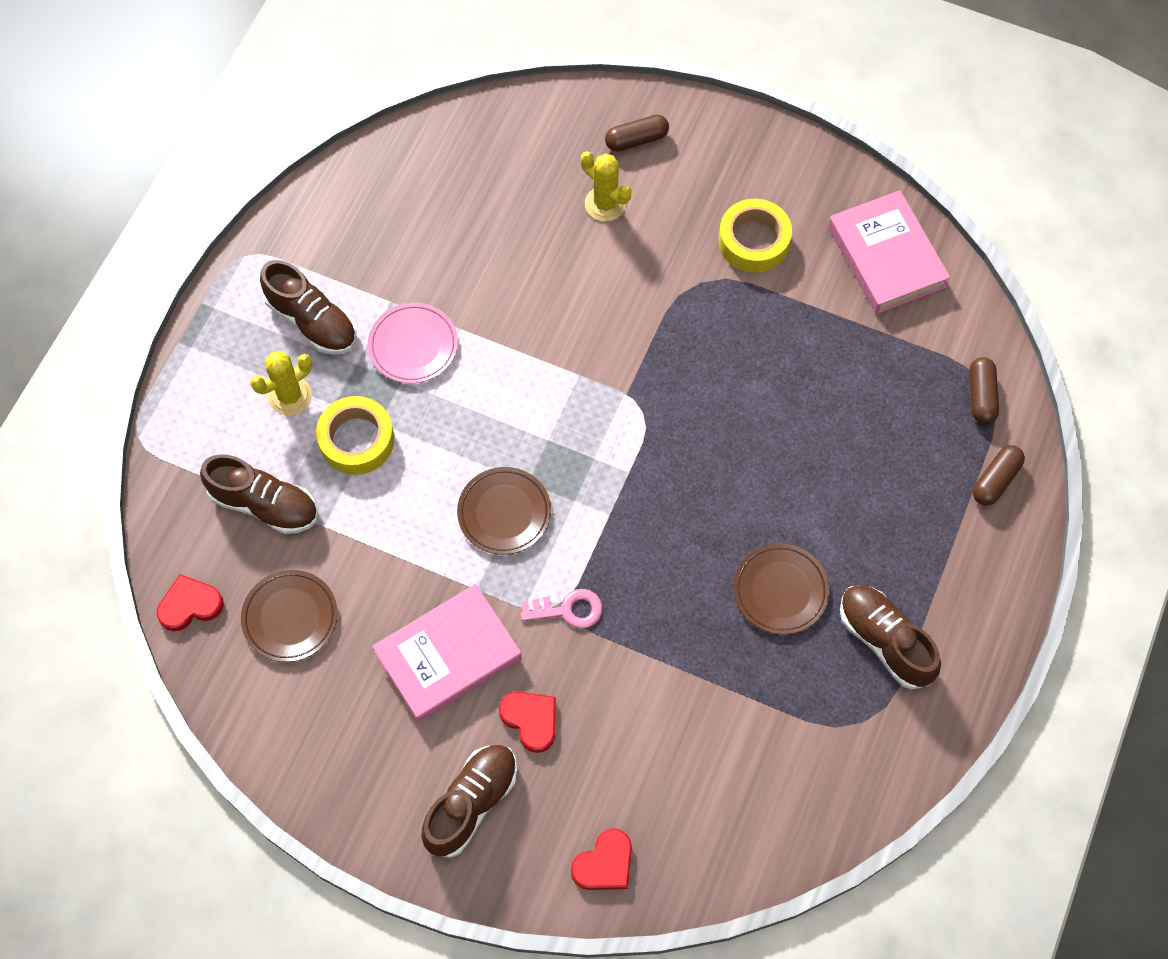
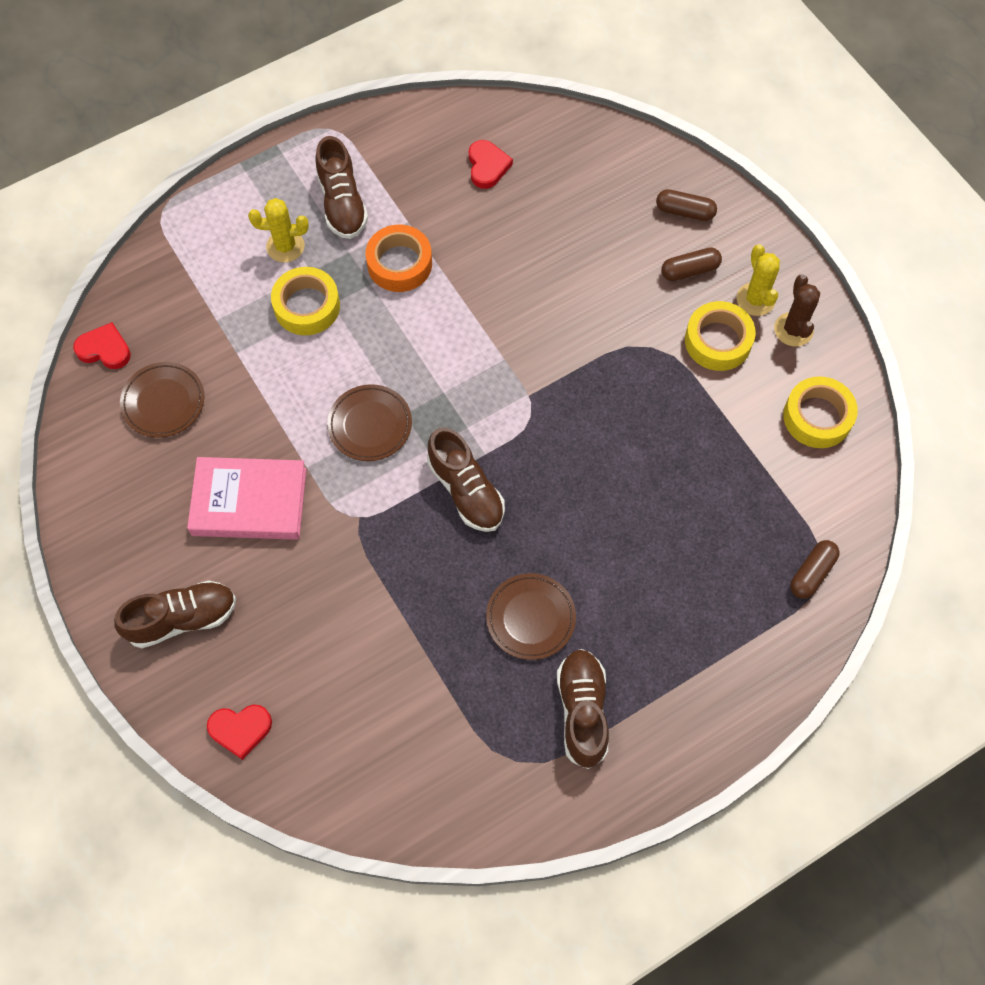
camera: 35 degrees right, 0 degrees up
(265, 504) = (209, 311): brown shoe -> brown shoe (466, 490)
(413, 346) = (399, 264): pink plate -> orange tape
(531, 720) = (271, 588): red heart -> red heart (487, 166)
(568, 610) = (360, 526): pink key -> none
(605, 204) = (623, 245): yellow cactus -> yellow cactus (755, 299)
(809, 191) = (793, 329): none -> brown cactus
(886, 257) = (817, 417): pink book -> yellow tape
(995, 480) = (772, 647): brown capsule -> brown capsule (690, 270)

